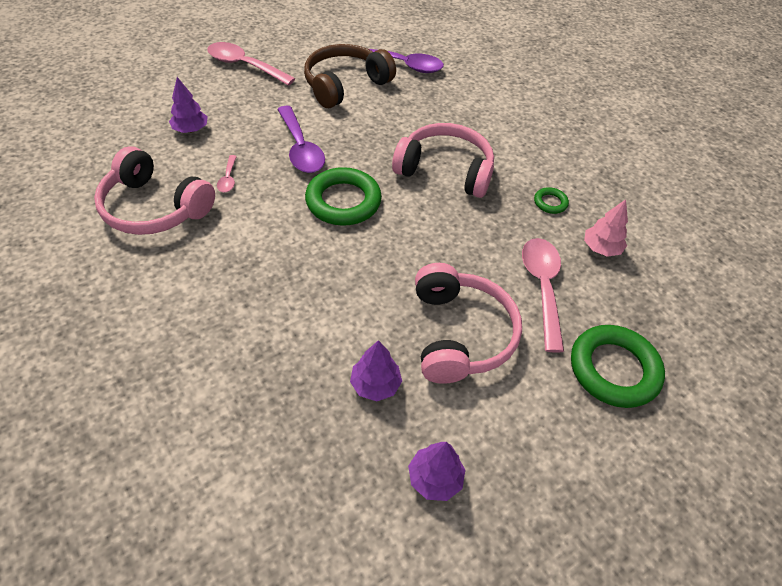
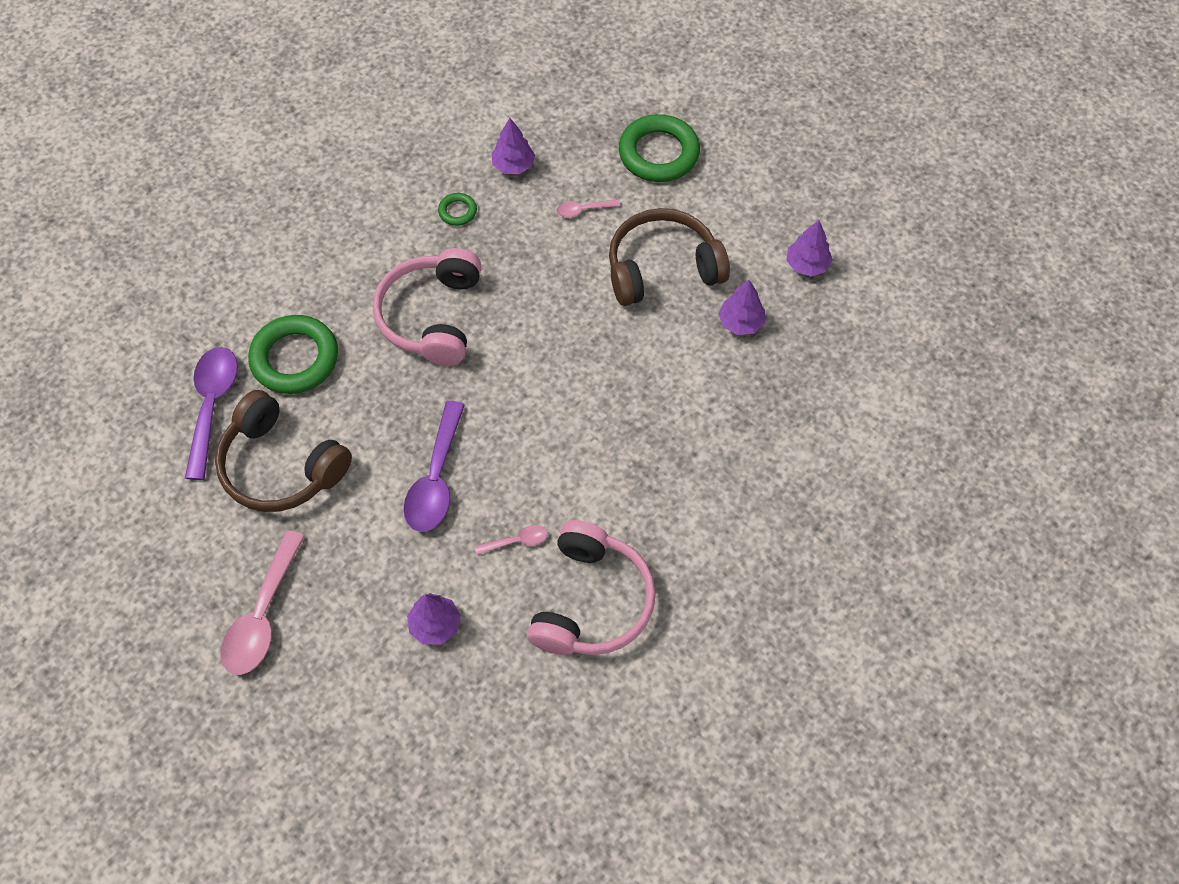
camera: 100 degrees left, 10 degrees up
(301, 148) = (436, 479): purple spoon -> purple spoon turned 135 degrees clockwise
(343, 201) = (517, 407): green ring -> green ring (295, 358)
(459, 334) = (662, 268): pink headphones -> brown headphones
(542, 287) = (583, 210): pink spoon -> pink spoon, size x0.48
(601, 248) = (513, 165): pink tree -> purple tree

